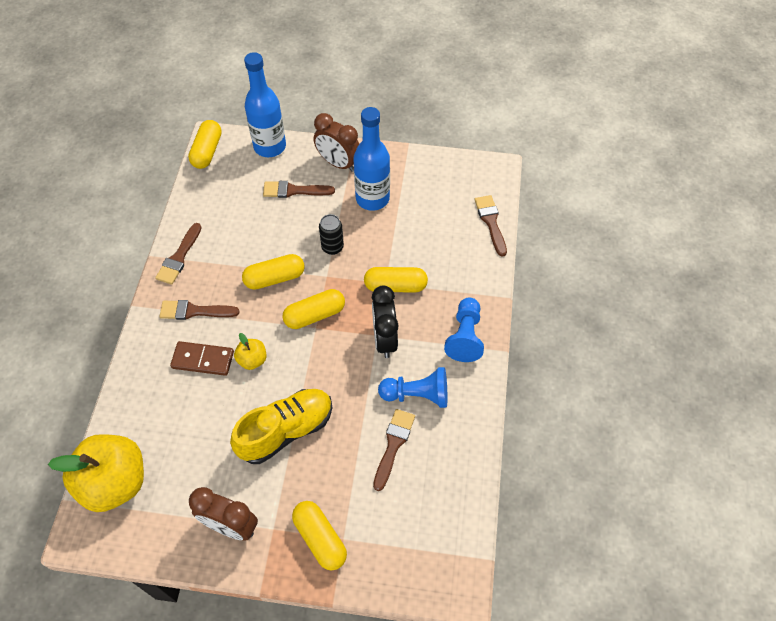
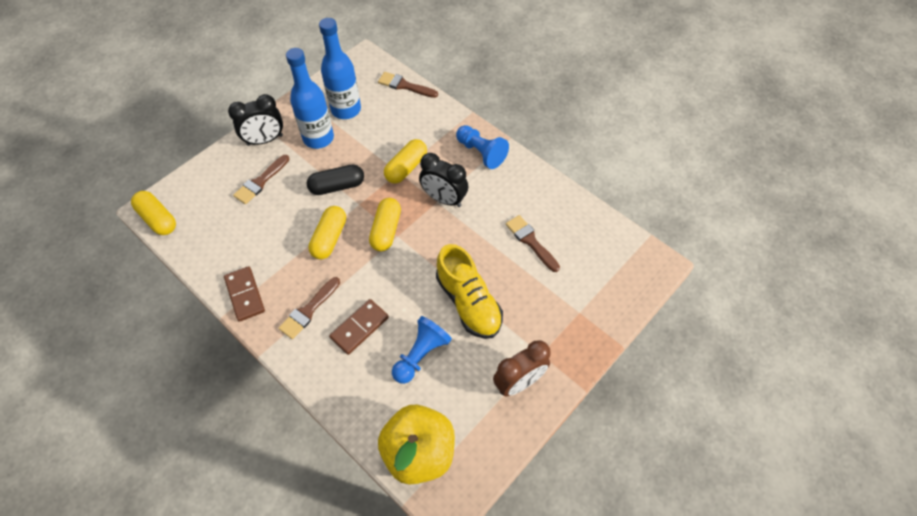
camera: 55 degrees left, 0 degrees up
(179, 257) = (245, 295): brown brush -> brown domino
(252, 360) = (389, 292): yellow apple -> none
(270, 147) = (201, 174): blue bottle -> blue bottle (346, 109)
(286, 431) = (468, 302): yellow shoe -> yellow shoe turned 150 degrees clockwise
(320, 538) = (569, 327): yellow capsule -> none
(332, 247) = (337, 186): black can -> black capsule
(338, 163) = (265, 140): brown clock -> black clock
(417, 395) = (503, 205): blue pawn -> blue pawn (421, 355)

